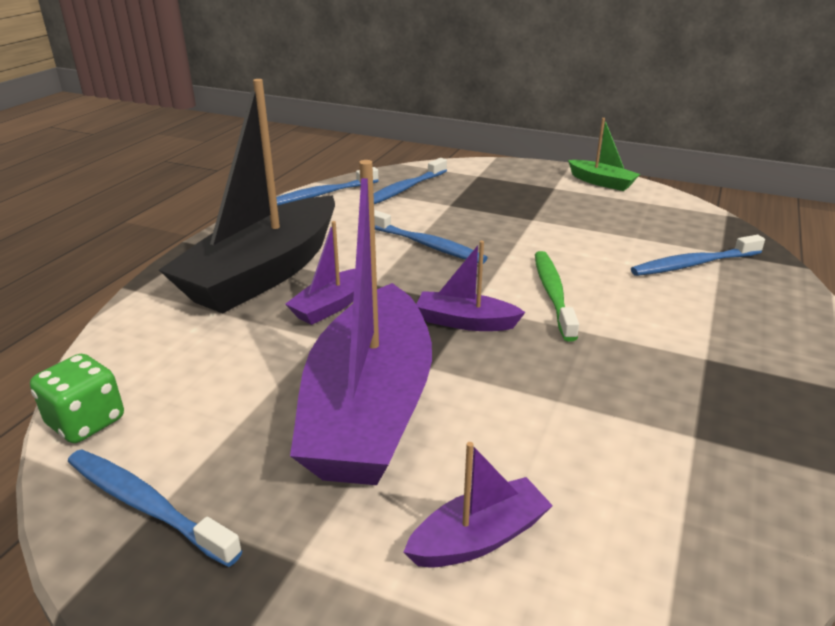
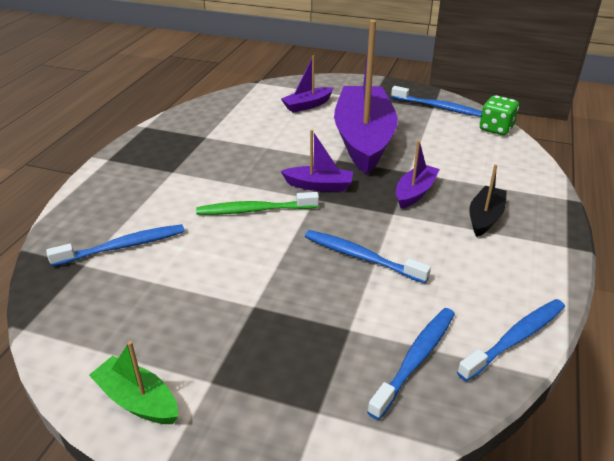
camera: 175 degrees right, 5 degrees up
(264, 273) = (485, 217): black boat -> black boat, size x0.44
(553, 294) = (254, 210): green toothbrush -> green toothbrush turned 90 degrees clockwise

